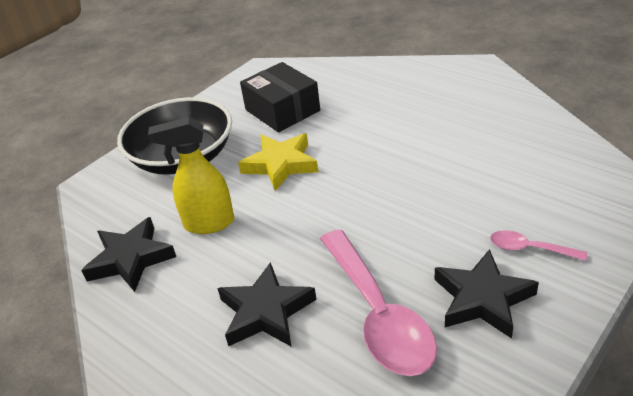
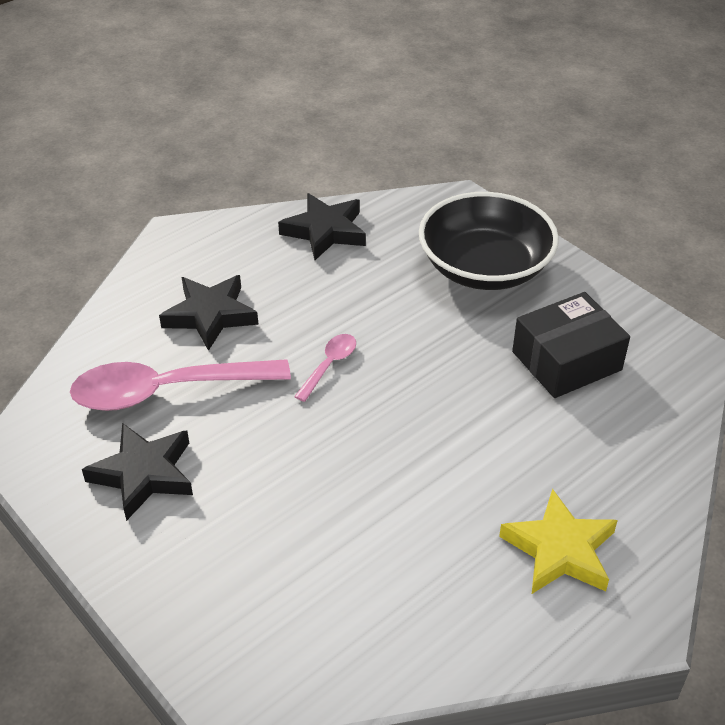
camera: 95 degrees right, 5 degrees up
(208, 224) = (355, 283): yellow spray bottle -> none
(280, 165) = (440, 347): yellow star -> yellow star (559, 550)
(529, 249) = (192, 538): pink spoon -> pink spoon (329, 365)

